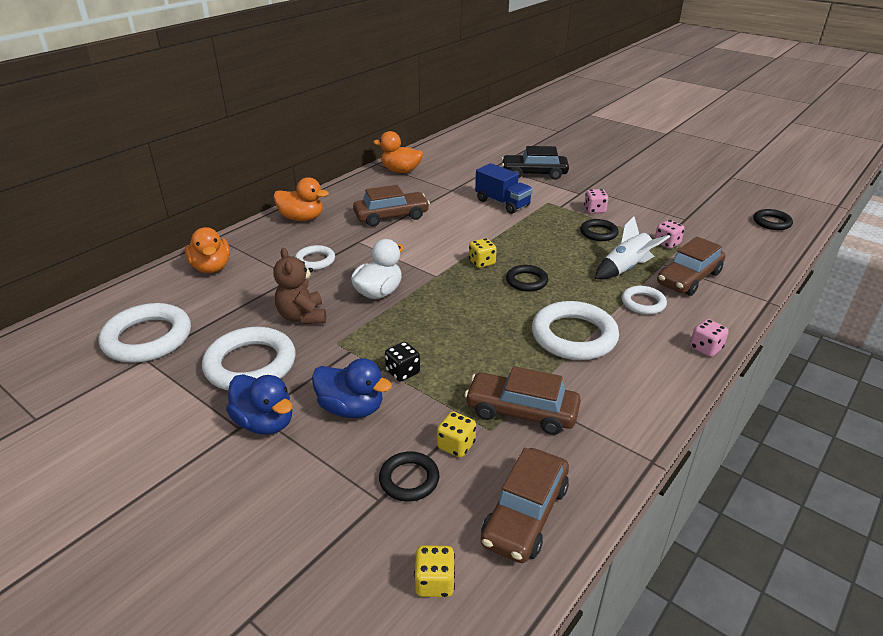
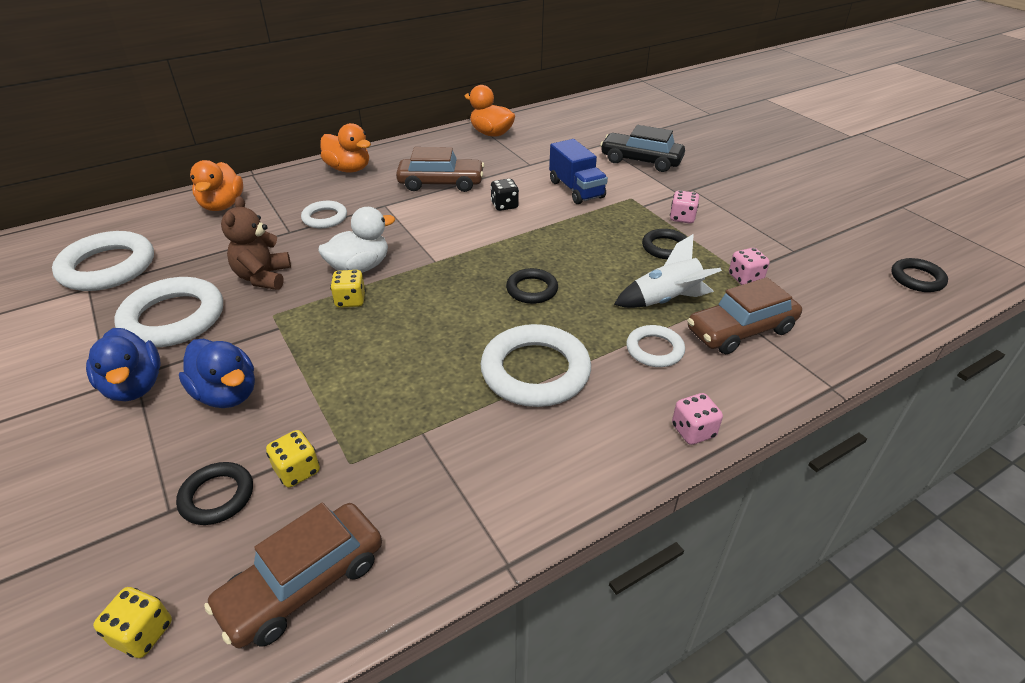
camera: 20 degrees right, 5 degrees up
(403, 372) = (311, 366): black dice -> black dice (504, 205)
(482, 262) = (497, 256): yellow dice -> yellow dice (350, 300)
(521, 411) = (401, 450): brown car -> none

